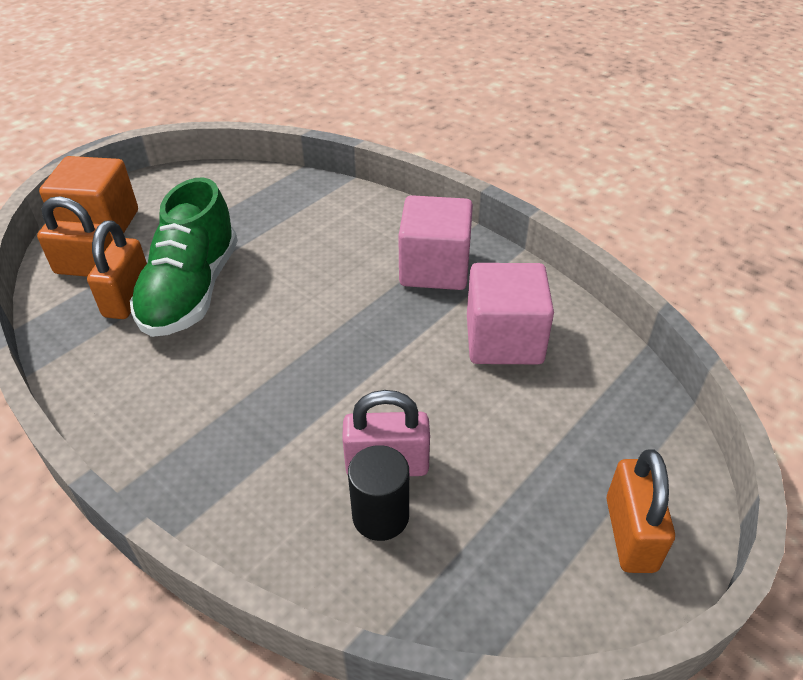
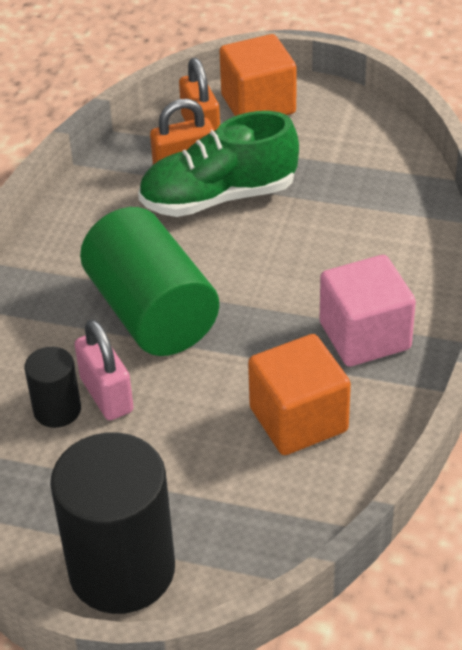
camera: 65 degrees right, 0 degrees up
(300, 390) = (151, 312): none -> green cylinder
(504, 340) = (298, 419): pink cube -> orange cube
(630, 534) = (122, 569): orange padlock -> black cylinder

